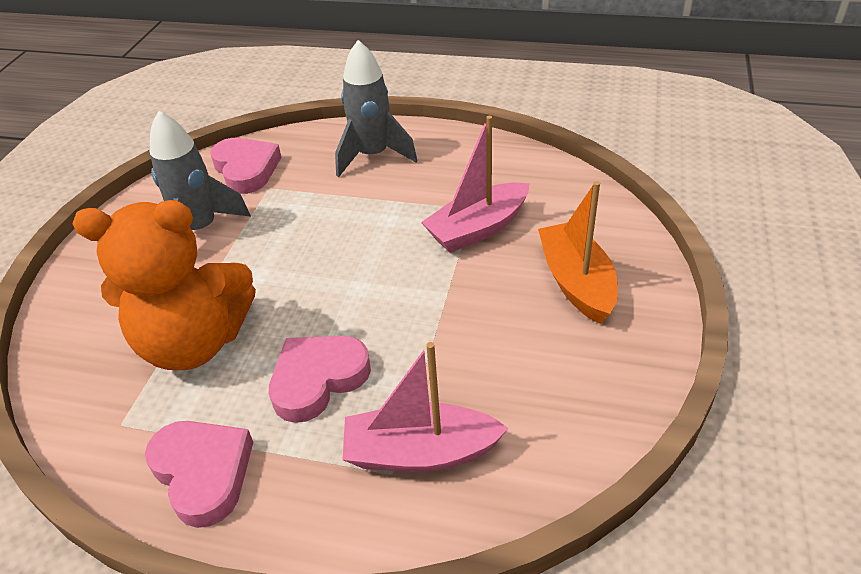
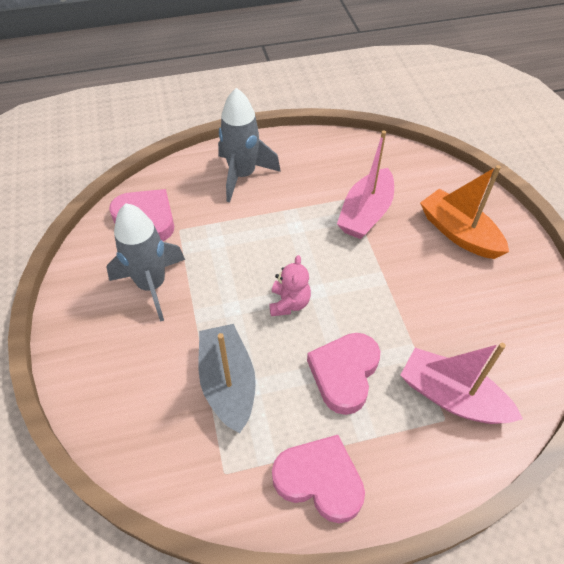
camera: 30 degrees left, 10 degrees up
(195, 342) = (228, 383): orange teddy bear -> grey boat
(318, 290) = (289, 303): none -> pink teddy bear
(420, 452) = (452, 397): pink boat -> pink boat turned 60 degrees clockwise

